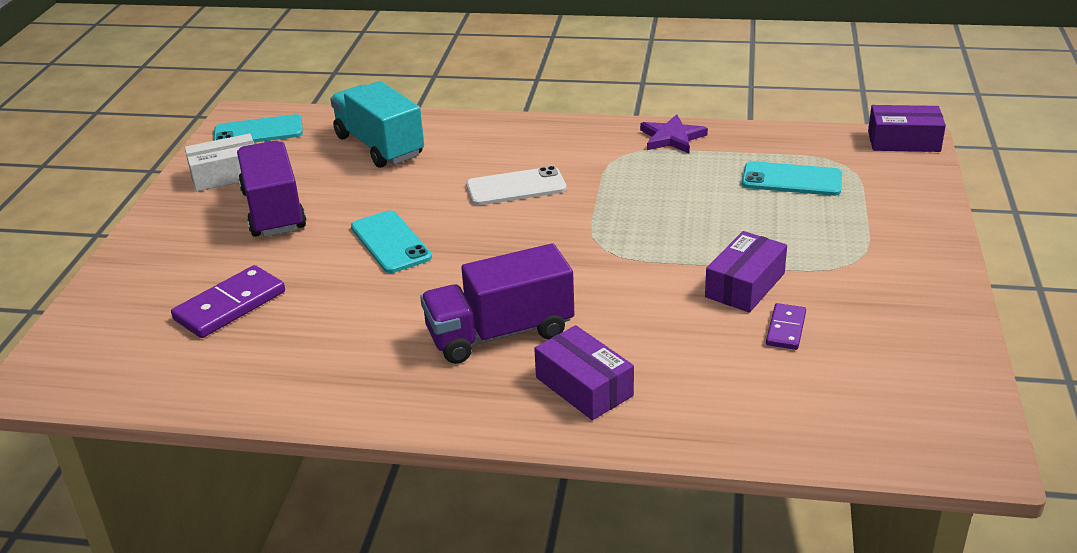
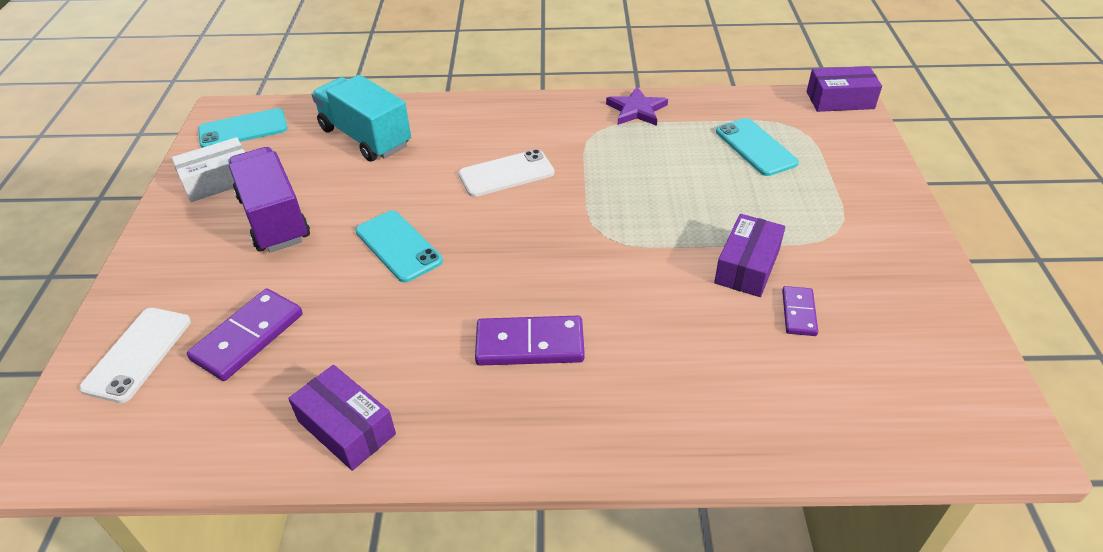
camera: 10 degrees left, 10 degrees up
(126, 311) = (138, 354): none -> white phone
(500, 333) = (530, 344): purple truck -> purple domino
(584, 386) = (627, 401): purple box -> purple box (346, 427)
(791, 180) = (755, 147): turquoise phone -> turquoise phone turned 60 degrees clockwise

